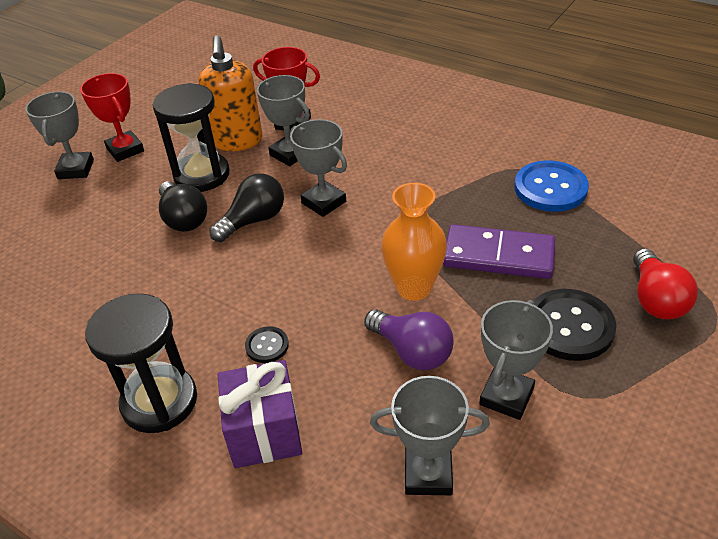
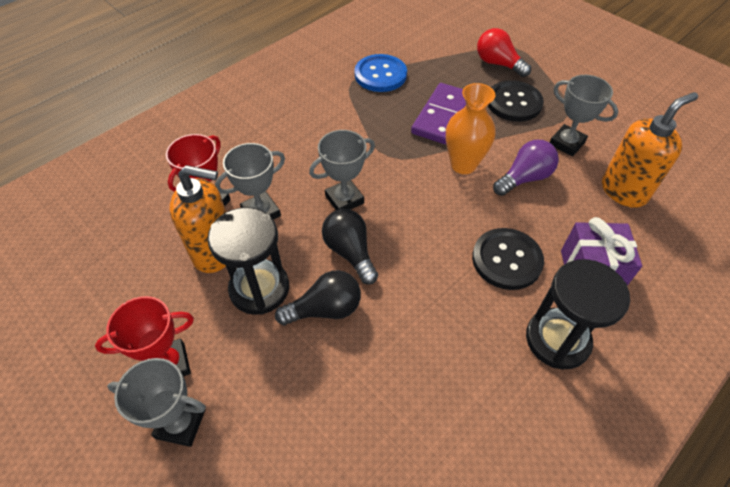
camera: 80 degrees left, 10 degrees up
(267, 346) = (506, 260): black button -> black button, size x1.99
(428, 474) = (624, 191): grey trophy -> orange soap dispenser
(656, 299) = (498, 64): red light bulb -> red light bulb turned 150 degrees counterclockwise

